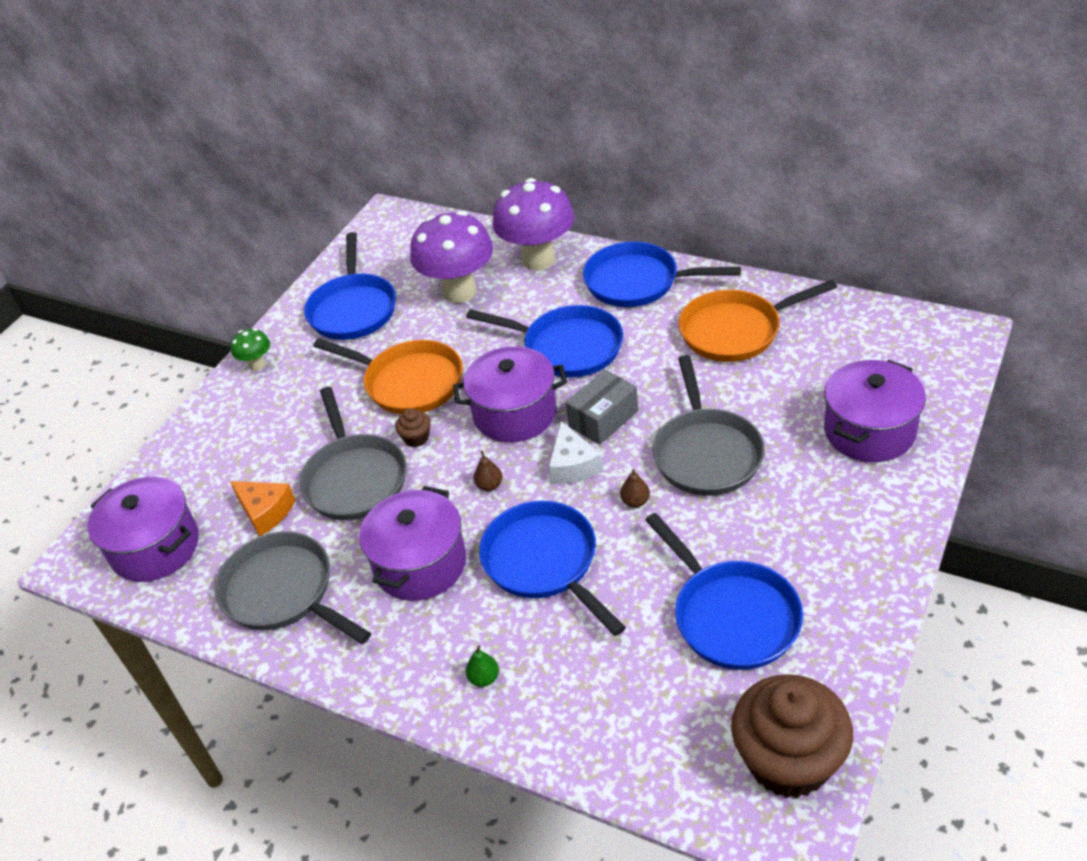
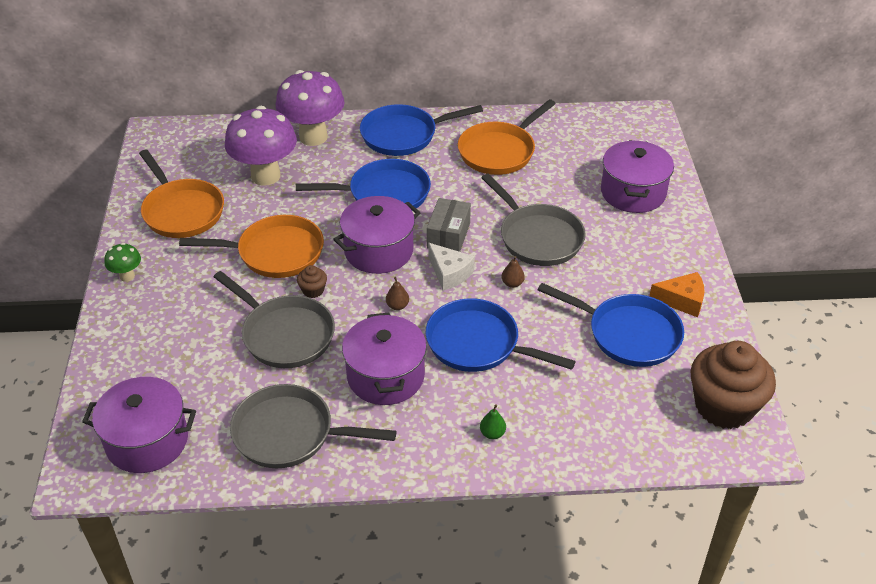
camera: 35 degrees left, 0 degrees up
(265, 512) = (226, 382): orange cheese -> orange cheese (682, 300)
(353, 309) = (182, 211): blue pan -> orange pan

